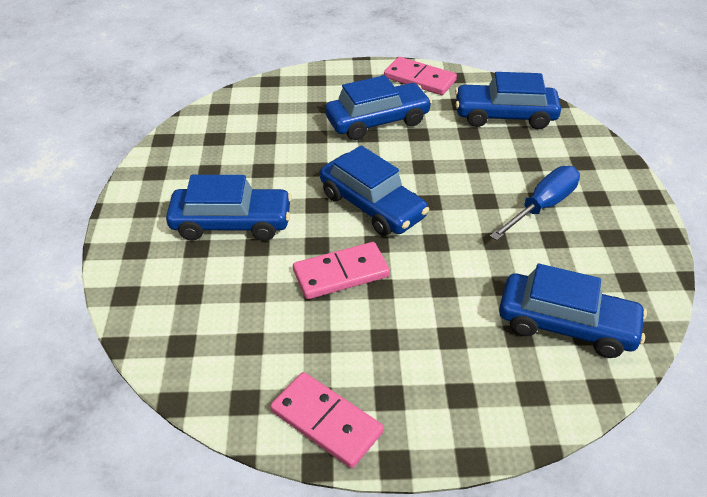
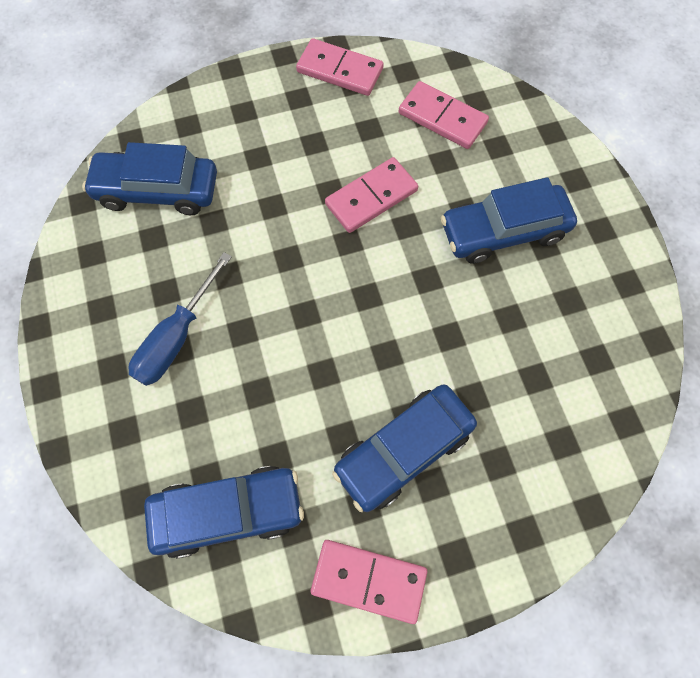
camera: 165 degrees right, 25 degrees up
(230, 334) = (442, 118): none -> pink domino
(372, 205) = (366, 292): blue car -> none

